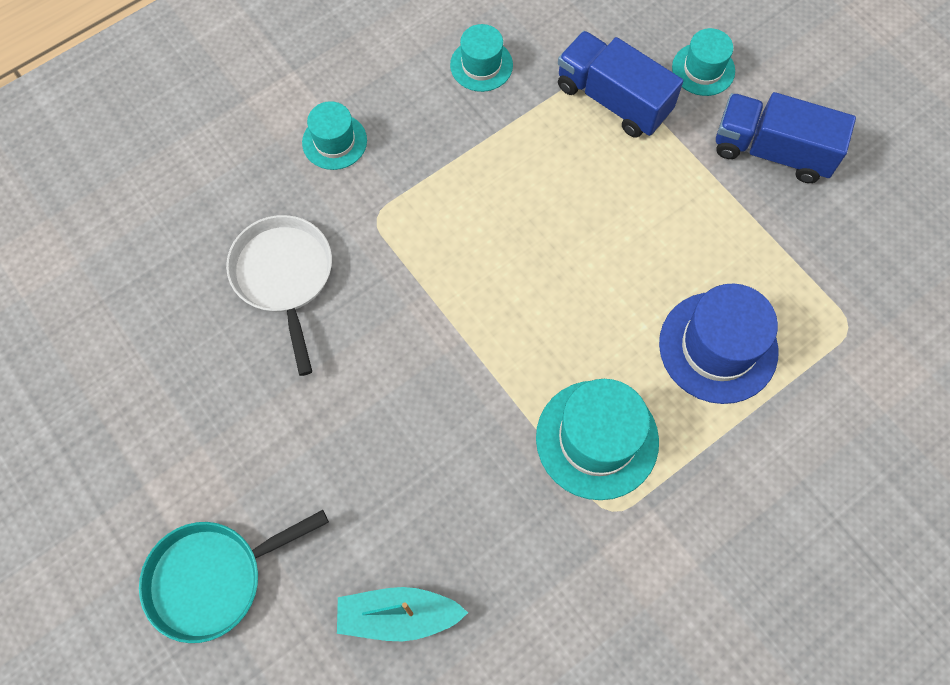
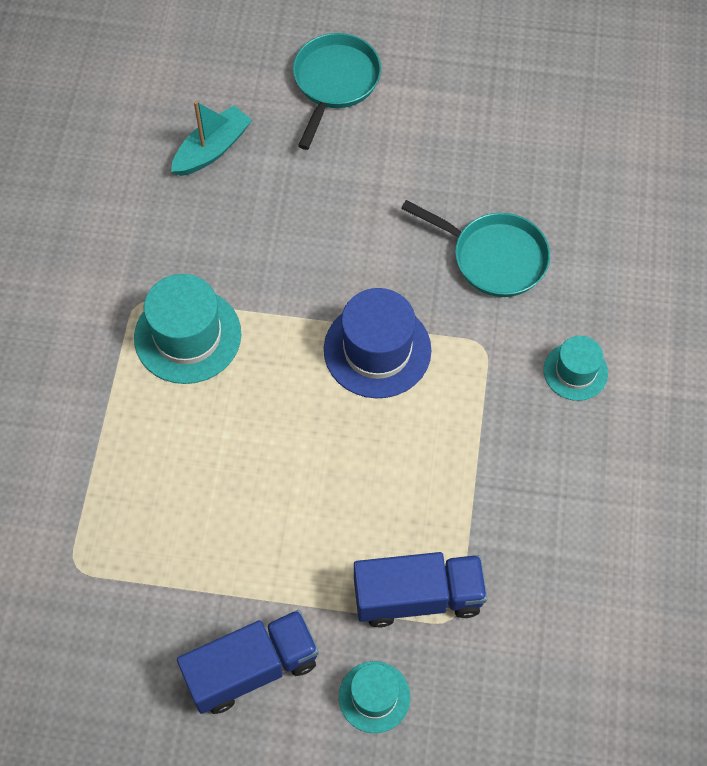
camera: 135 degrees right, 5 degrees down
(284, 277) = (494, 257): white pan -> turquoise pan
(481, 65) = (546, 530): turquoise hat -> none
(718, 347) = (159, 466): blue hat -> blue hat (377, 350)

